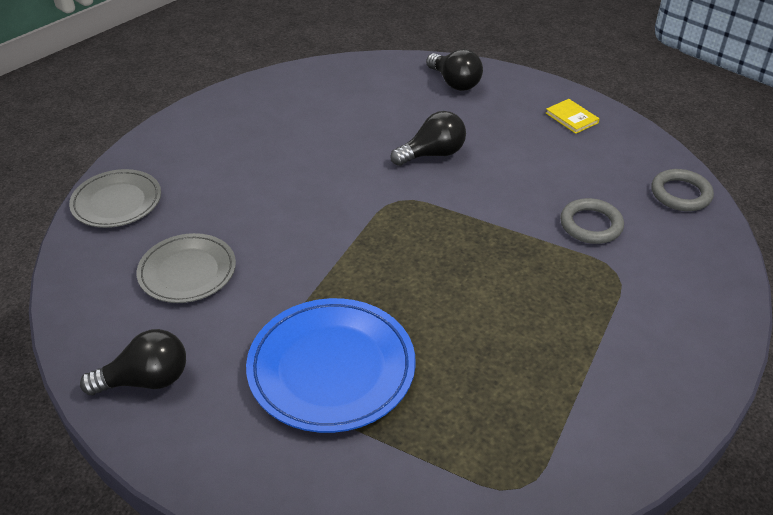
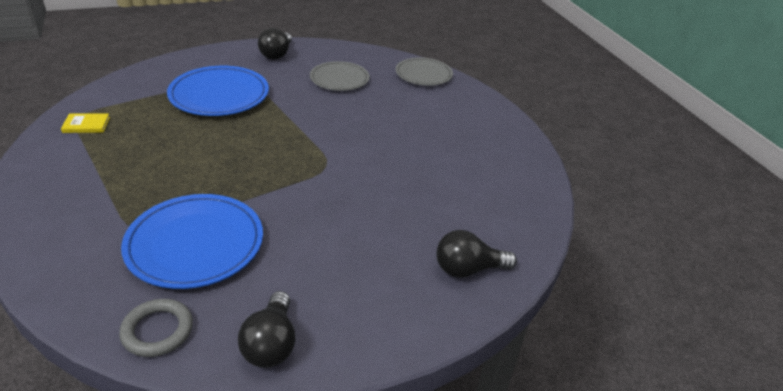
camera: 115 degrees right, 5 degrees down
(432, 154) = (364, 204): black light bulb -> black light bulb (271, 344)
(571, 118) = (341, 325): yellow book -> yellow book (86, 125)
(591, 225) = (195, 244): grey ring -> blue plate

